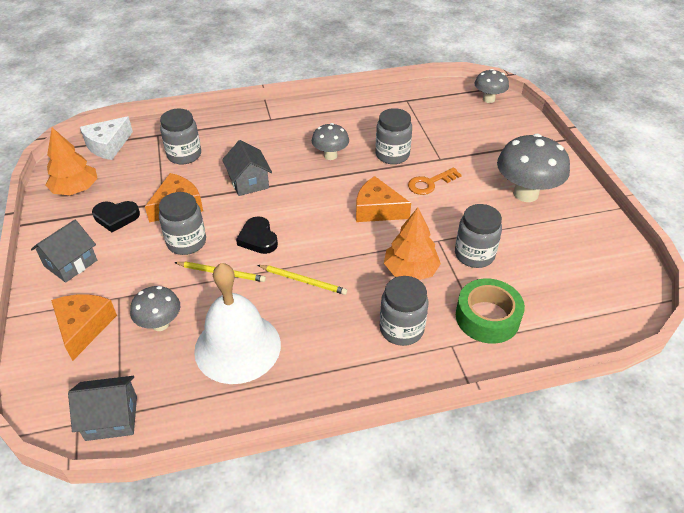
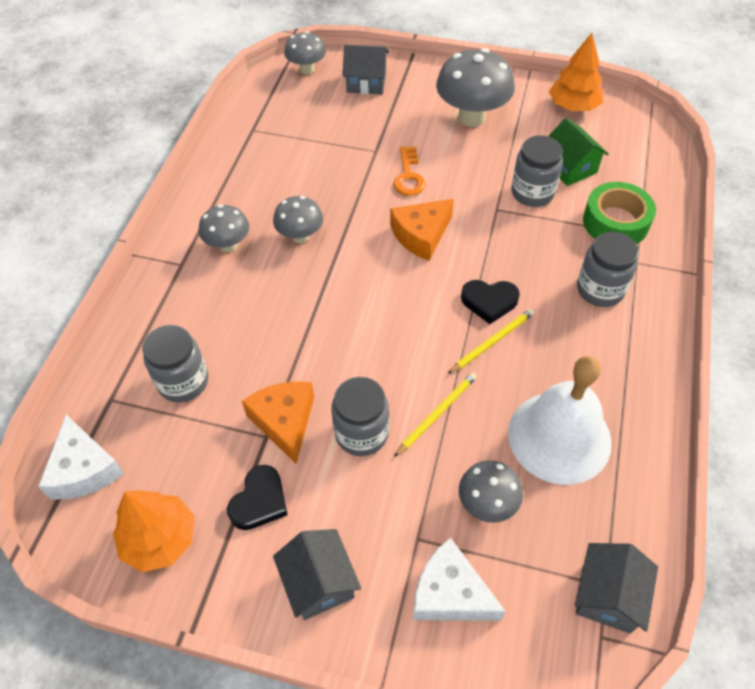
camera: 60 degrees left, 10 degrees up
(83, 327) = (450, 593): orange cheese -> white cheese
(249, 182) = (292, 331): grey house -> grey house (366, 82)
(258, 238) = (400, 358): black heart -> black heart (489, 302)
(299, 130) = (228, 245): none -> grey mushroom
(392, 155) = (340, 184): grey jar -> none
(410, 270) = (526, 248): orange tree -> orange tree (573, 106)
(526, 268) = (570, 167): none -> green house

